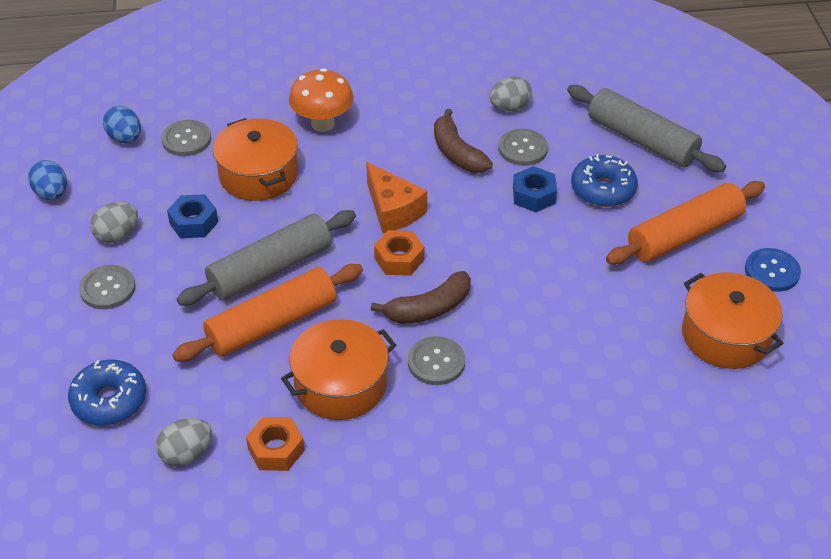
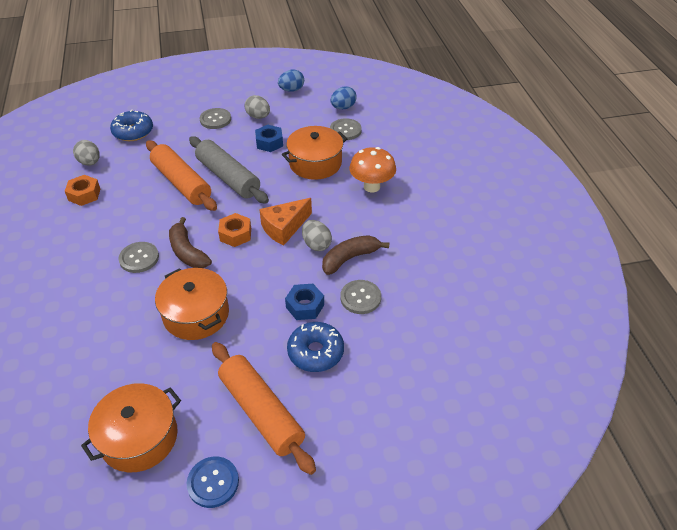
camera: 85 degrees right, 0 degrees up
(340, 384) = (128, 216): orange pot -> orange pot (196, 314)
(509, 107) = (412, 288): grey egg -> grey egg (316, 244)
(641, 140) = (385, 382): grey rolling pin -> none

